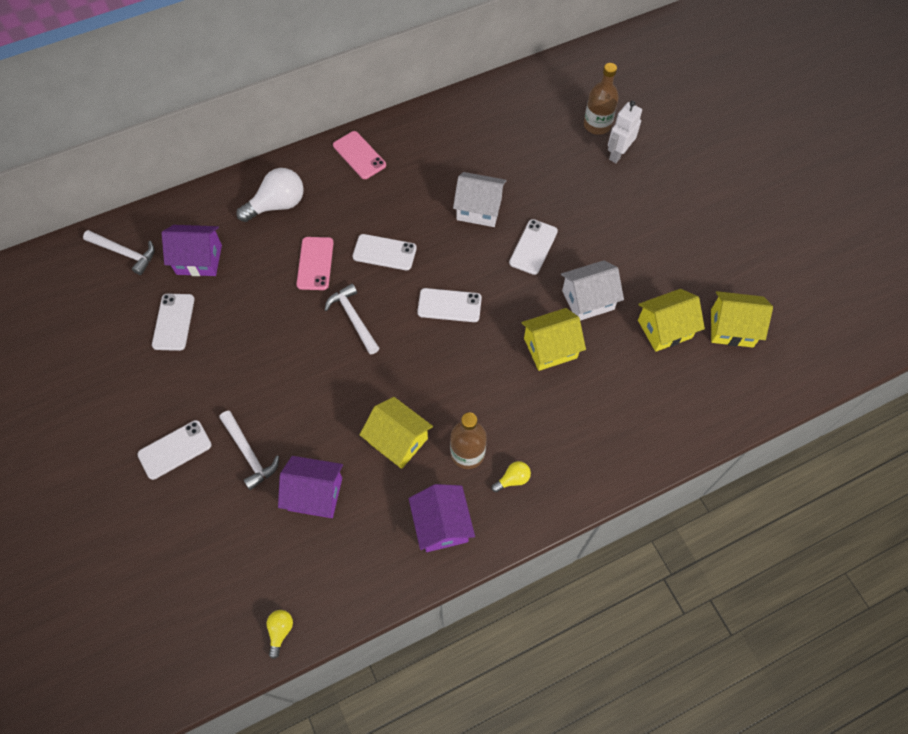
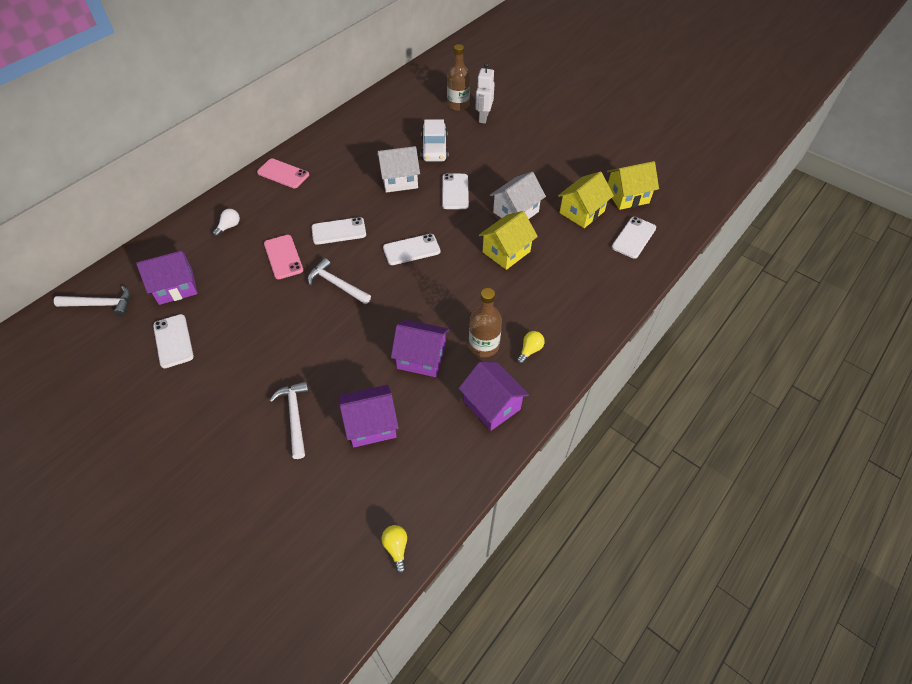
camera: 25 degrees left, 10 degrees down
(175, 450) = (222, 440): white phone -> white phone (634, 237)
(249, 453) = (295, 416): white hammer -> white hammer turned 135 degrees counterclockwise
(277, 205) = (229, 227): white light bulb -> white light bulb, size x0.50
(398, 440) = (421, 358): yellow house -> purple house
(539, 179) = (434, 148): none -> white car

